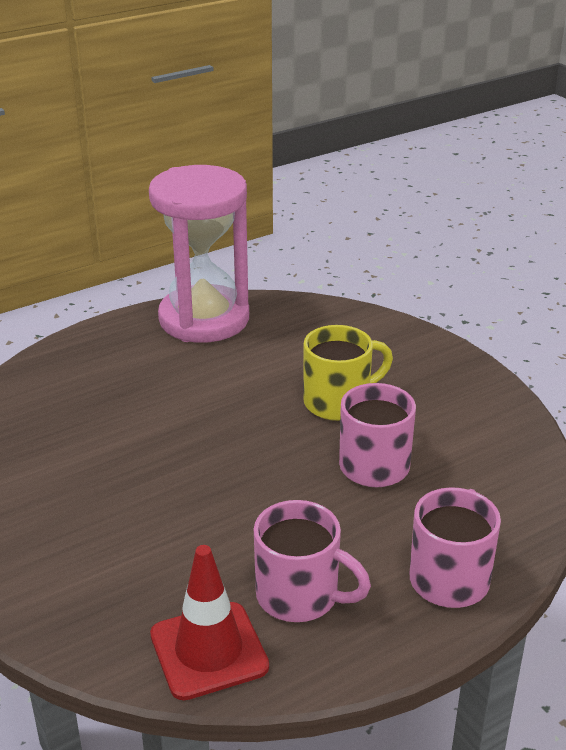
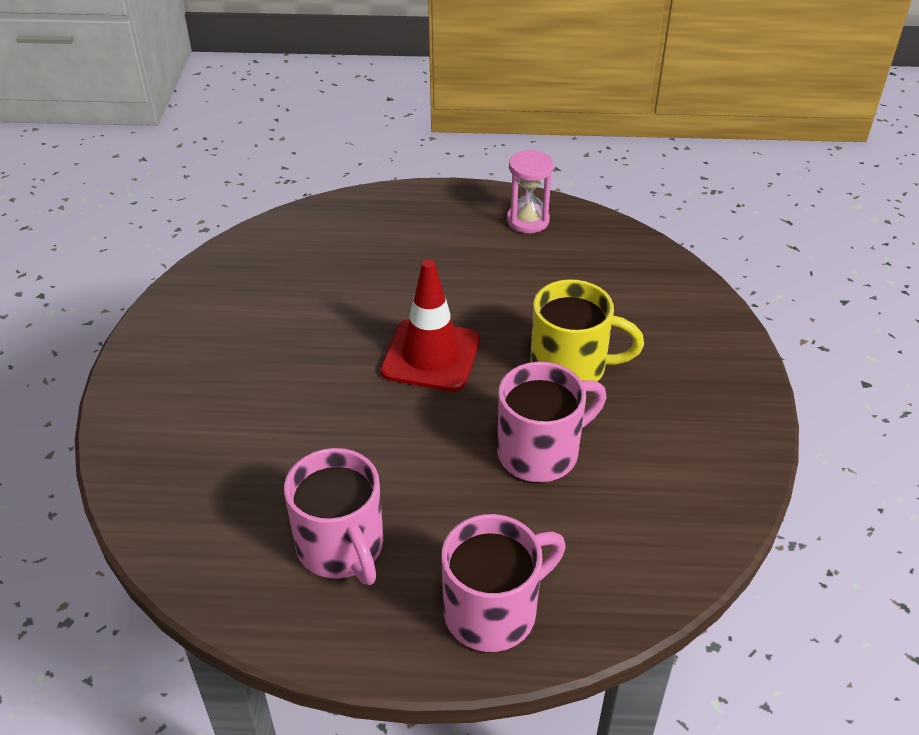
camera: 35 degrees right, 10 degrees up
(204, 319) = (528, 220): pink hourglass -> pink hourglass, size x0.43
(209, 650) = (220, 554): red traffic cone -> red traffic cone (431, 355)

